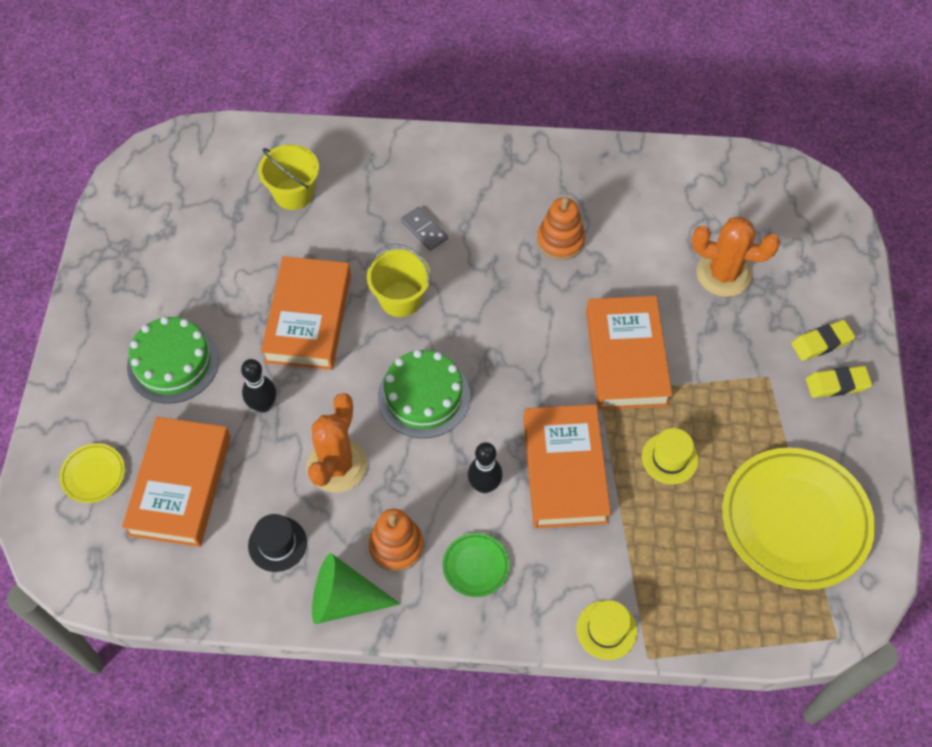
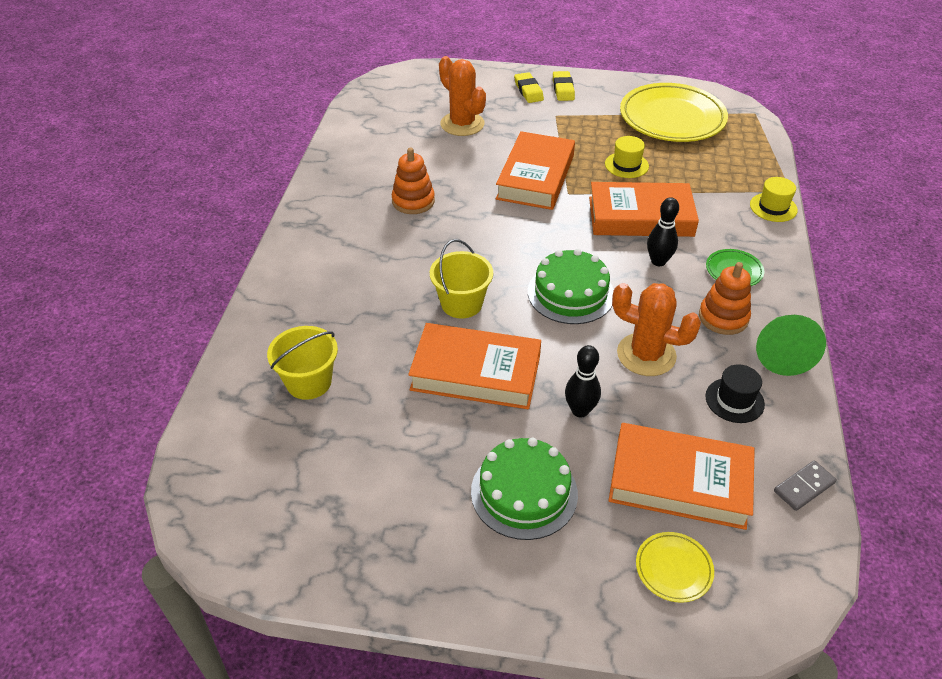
camera: 85 degrees left, 15 degrees down
(424, 230) = (382, 284): grey domino -> grey domino (804, 487)
(626, 357) = (535, 177): orange book -> orange book turned 75 degrees counterclockwise
(723, 274) = (462, 124): orange cactus -> orange cactus turned 60 degrees counterclockwise

